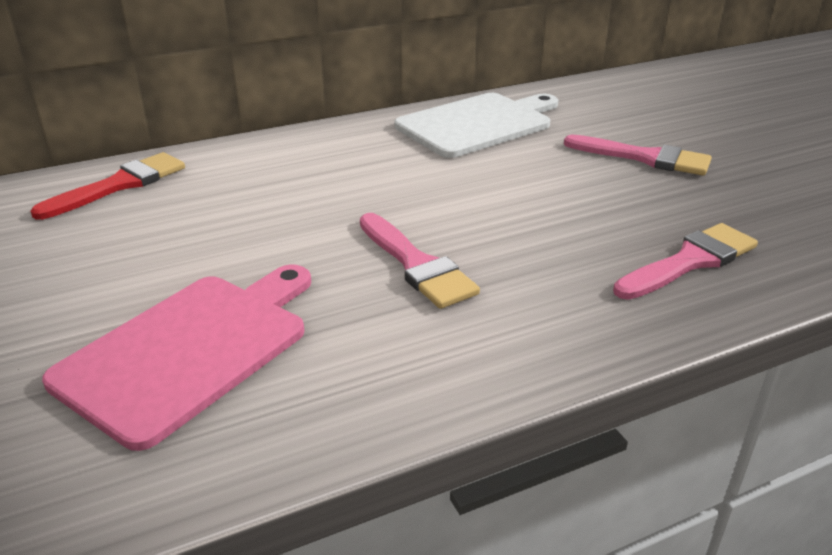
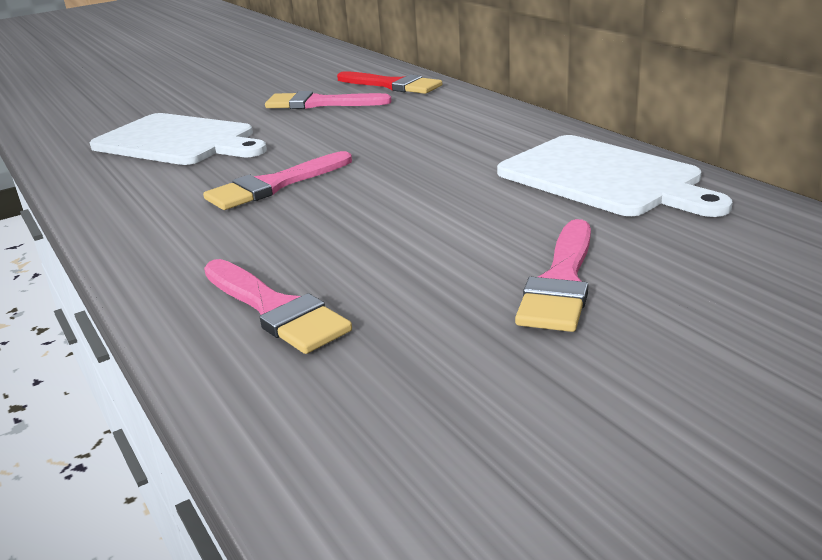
camera: 85 degrees right, 5 degrees down
(138, 234) = (320, 103): none -> pink brush
(190, 349) = (178, 141): pink cutting board -> white cutting board

